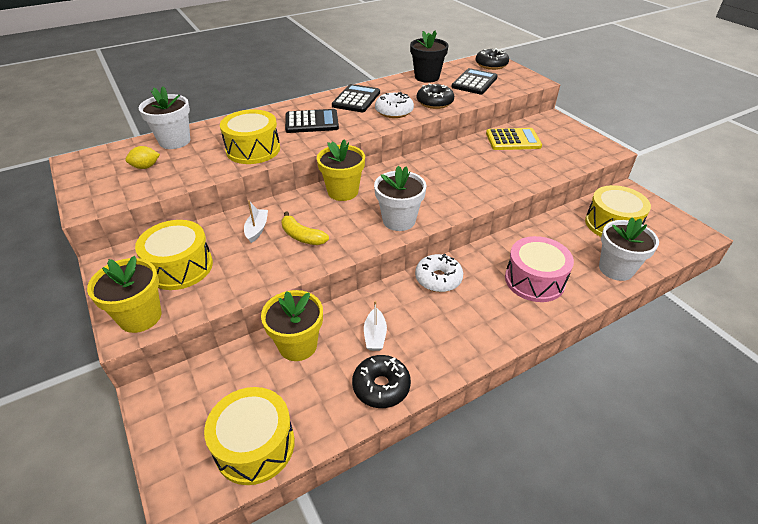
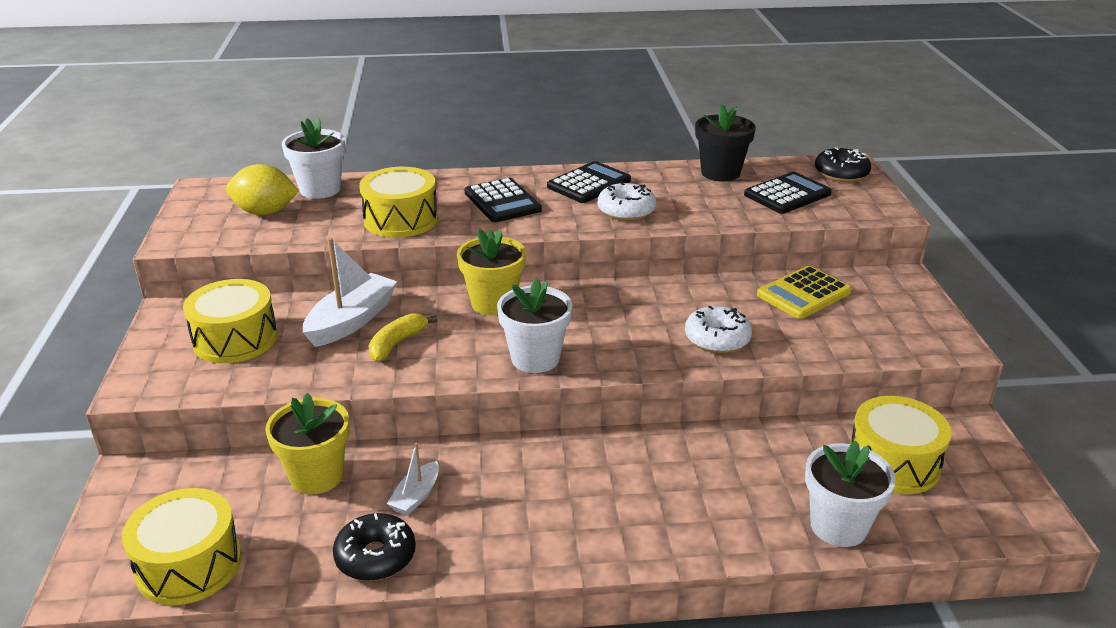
camera: 25 degrees right, 10 degrees down
(140, 317) = (156, 380): yellow flower pot -> none
(146, 167) = (265, 212): yellow lemon -> yellow lemon, size x1.74
(257, 229) = (352, 321): white boat -> white boat, size x1.86
(302, 236) = (397, 343): yellow banana -> yellow banana turned 60 degrees clockwise
(312, 122) = (502, 201): black calculator -> black calculator turned 45 degrees clockwise
(434, 102) = (697, 211): black donut -> none
(438, 279) = (555, 455): white donut -> white donut (717, 339)
(513, 140) = (803, 294): yellow calculator -> yellow calculator turned 120 degrees clockwise
(534, 280) = (693, 500): pink drum -> none

